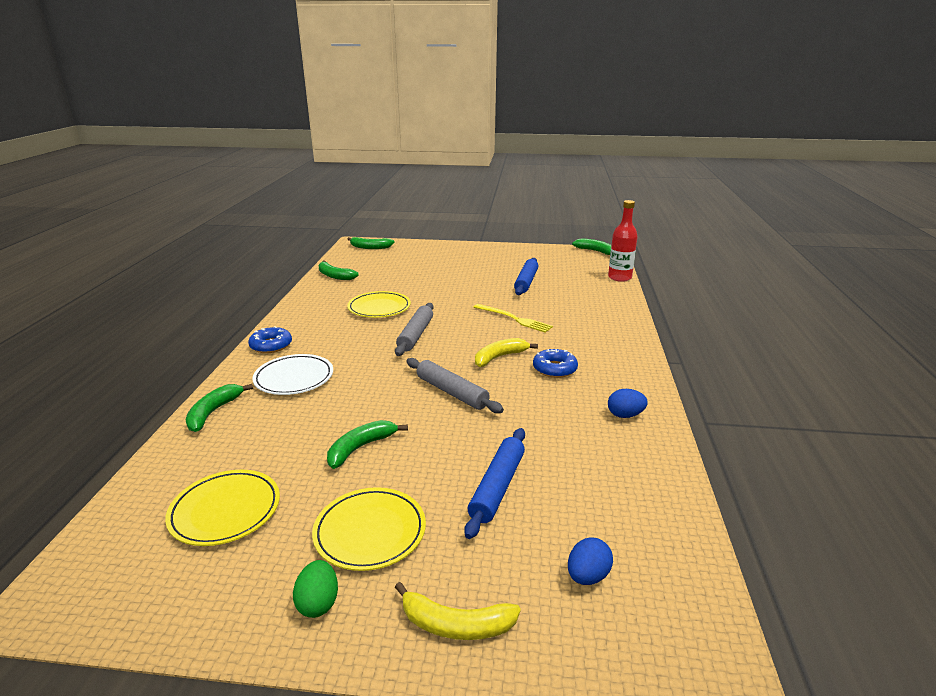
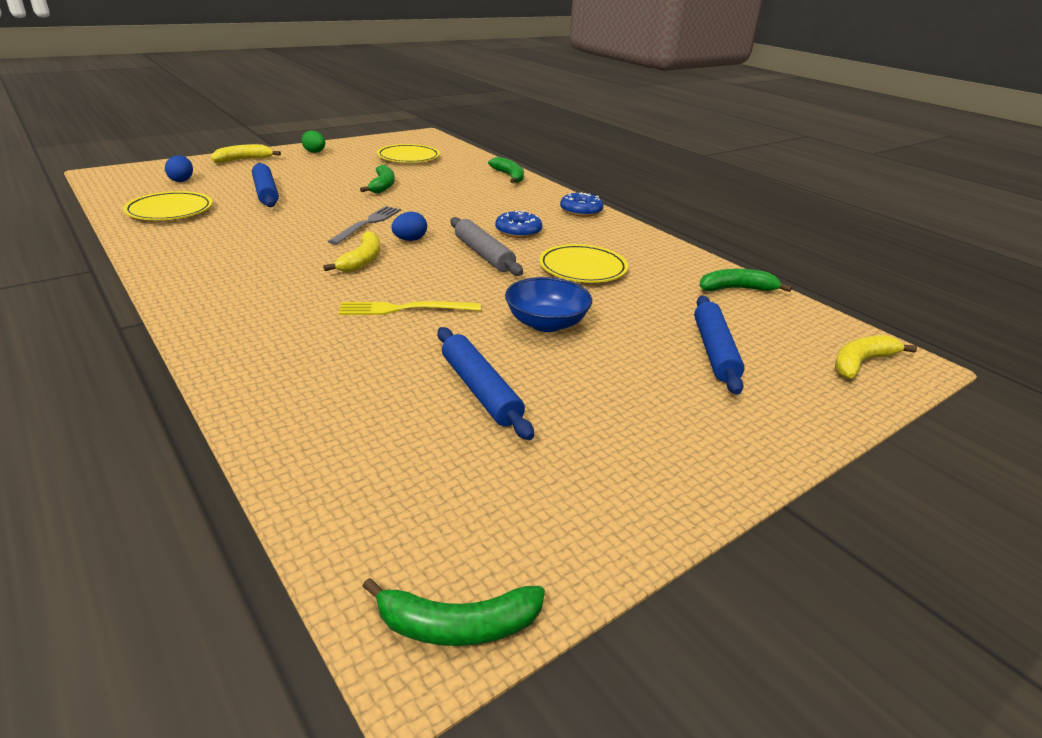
camera: 135 degrees right, 5 degrees up
(294, 378) = (507, 200): white plate -> none
(370, 247) = (861, 362): green banana -> yellow banana
(370, 532) = (322, 167): yellow plate -> yellow plate (170, 211)
(411, 264) = (715, 351): none -> blue rolling pin
(451, 392) = (367, 224): grey rolling pin -> grey fork
(456, 292) = (546, 323): none -> blue bowl
(554, 369) = (288, 267): blue donut -> blue donut (518, 231)
(619, 277) = (301, 498): red bottle -> none
(625, 415) = (184, 249): blue egg -> blue egg (410, 240)

